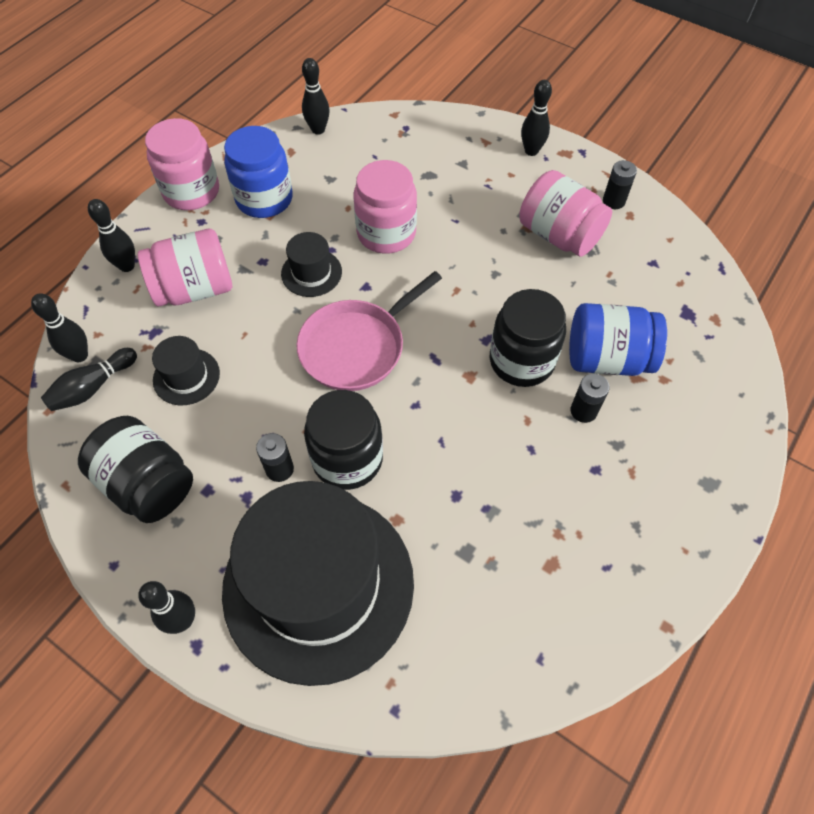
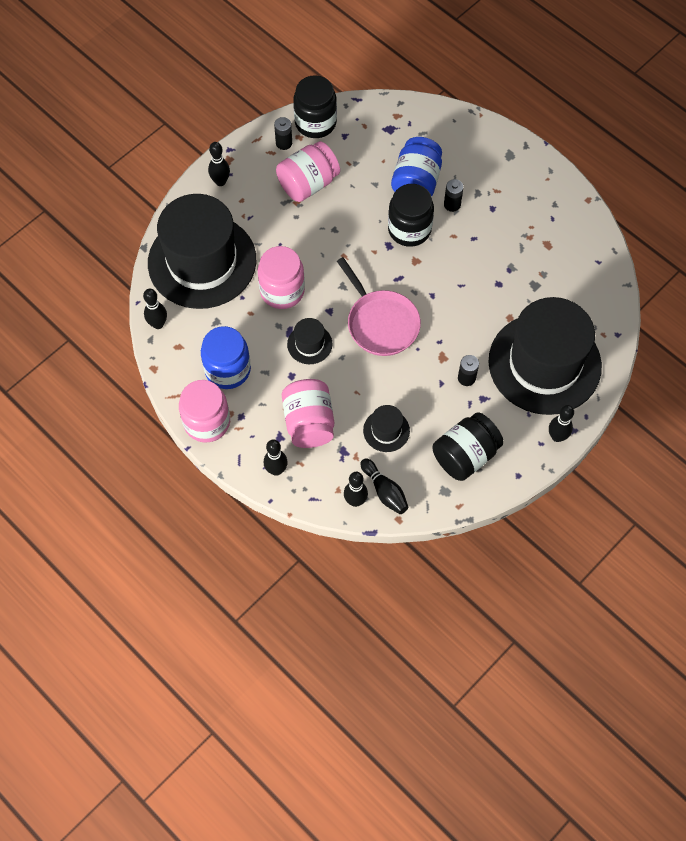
camera: 80 degrees left, 5 degrees up
(347, 459) = (465, 339): black jar -> black jar (315, 123)
(411, 153) = (202, 261): none -> black hat

